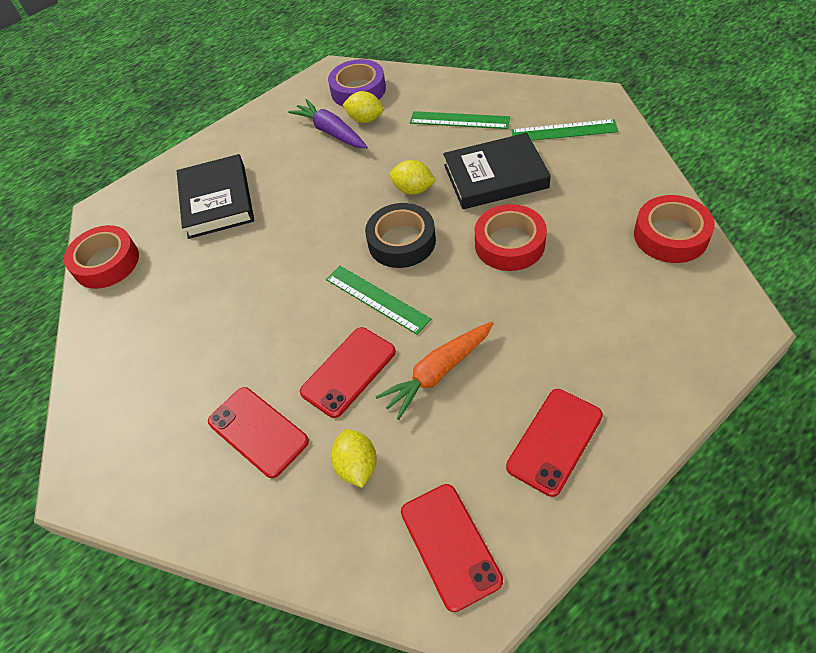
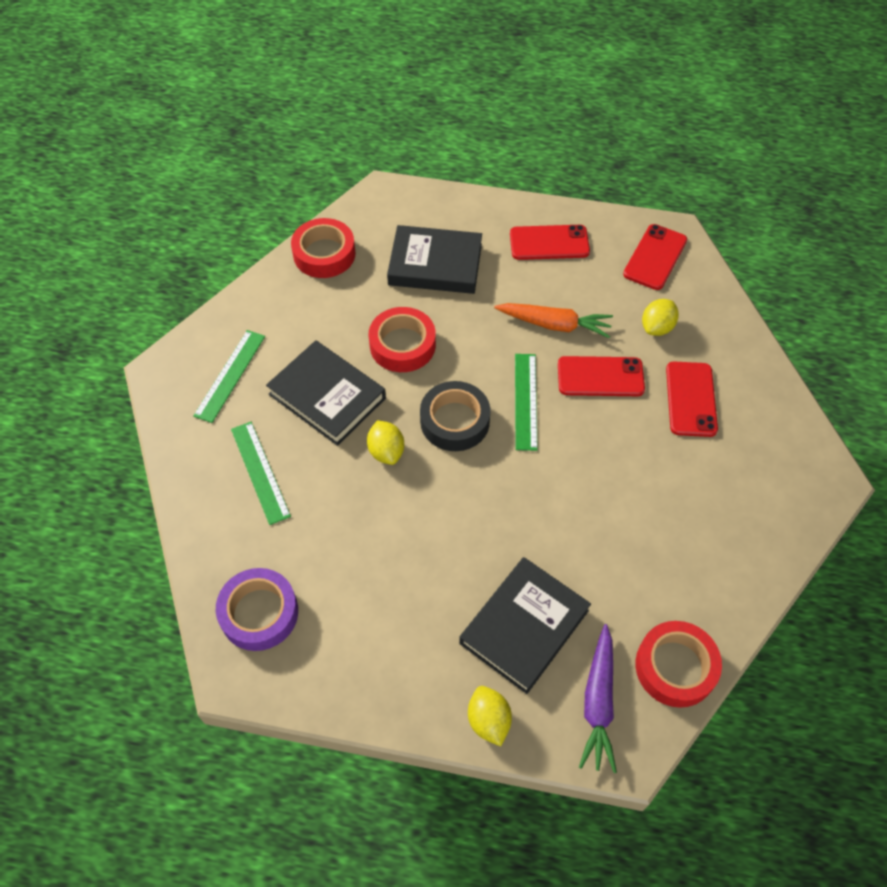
camera: 135 degrees left, 5 degrees up
(331, 132) = (350, 589): purple carrot -> purple carrot (598, 702)
(365, 119) = (308, 567): yellow lemon -> yellow lemon (488, 720)
(564, 131) = (230, 375): green ruler -> green ruler turned 60 degrees clockwise
(595, 315) = (435, 264): none -> black book

